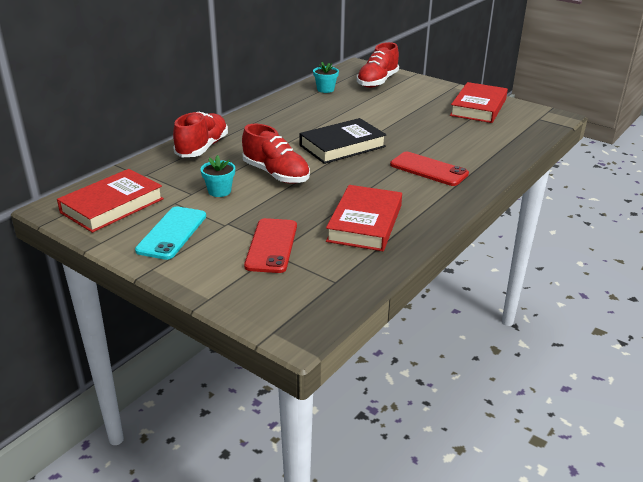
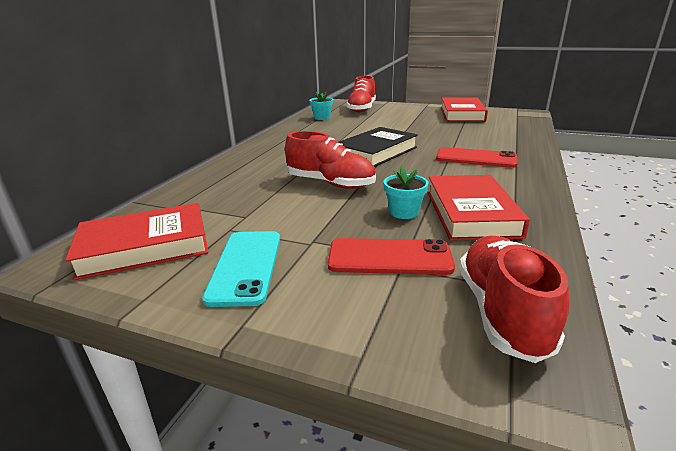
camera: 15 degrees left, 5 degrees down
(112, 206) = (145, 247): red book -> red book turned 45 degrees clockwise
(202, 148) = (232, 172): red shoe -> red shoe (502, 312)
(219, 191) = (278, 208): turquoise flower pot -> turquoise flower pot (404, 212)
(271, 246) = (389, 257): red phone -> red phone turned 75 degrees counterclockwise

